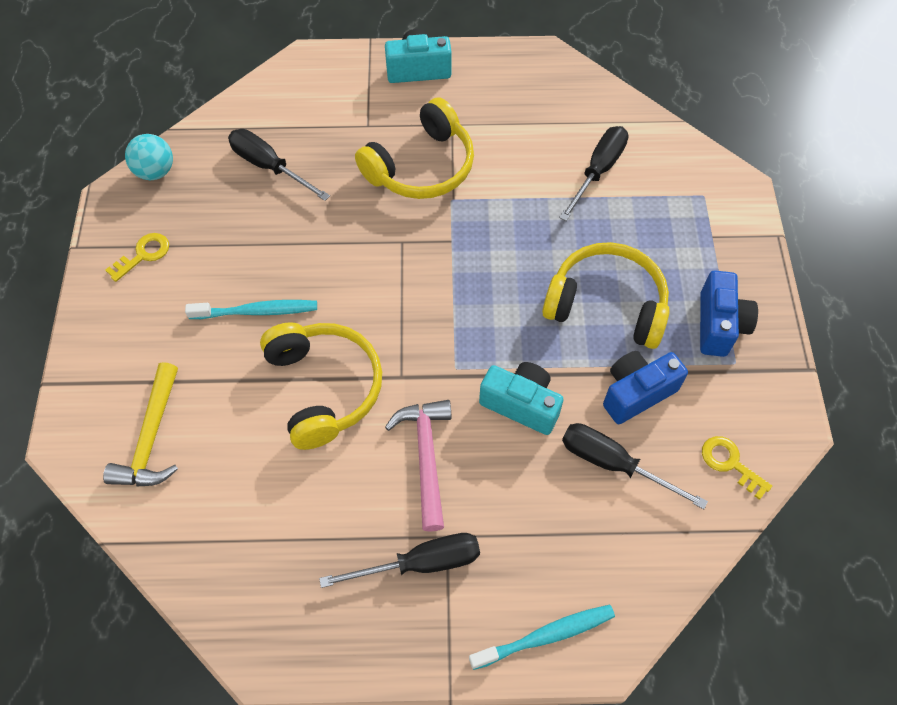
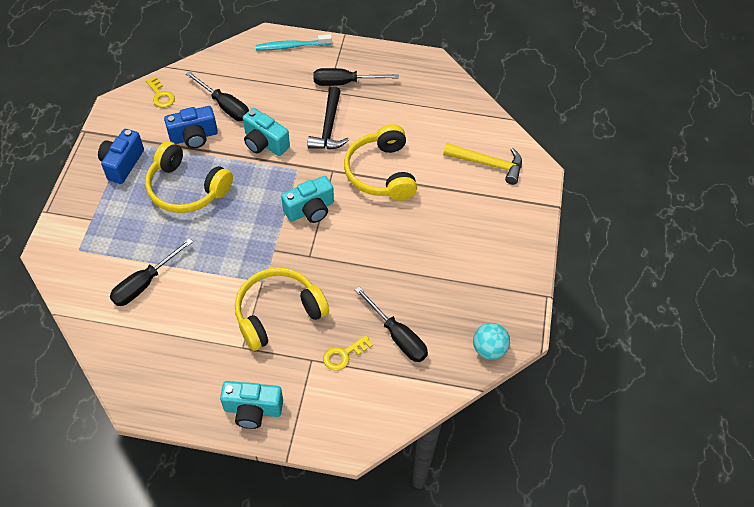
camera: 170 degrees left, 5 degrees down
(143, 255) = (496, 280): yellow key -> yellow key (343, 355)
(151, 438) = (488, 164): yellow hammer -> yellow hammer turned 90 degrees clockwise
(257, 311) = (418, 226): turquoise toothbrush -> none
(417, 306) = (310, 210): none -> turquoise camera
(426, 457) = (329, 127): pink hammer -> black hammer

